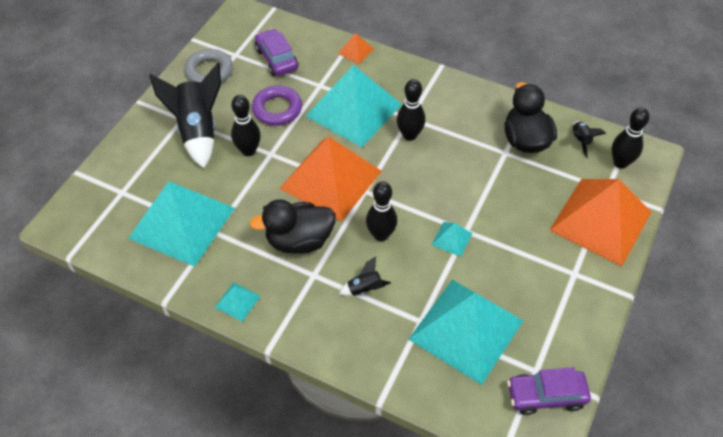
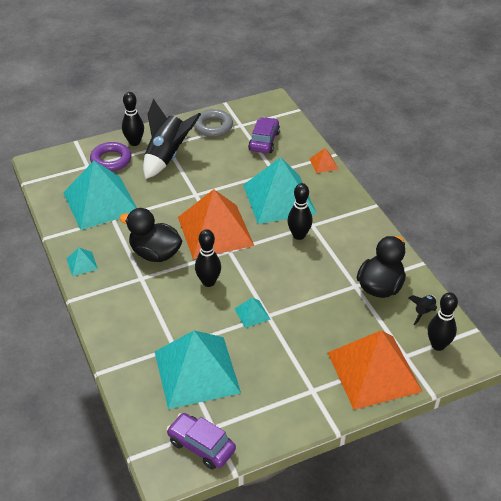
camera: 40 degrees right, 10 degrees down
(248, 150) = (184, 185): black bowling pin -> black bowling pin (134, 142)
(277, 109) = (230, 171): purple ring -> purple ring (111, 160)
(364, 289) = (162, 306): black rocket -> none

